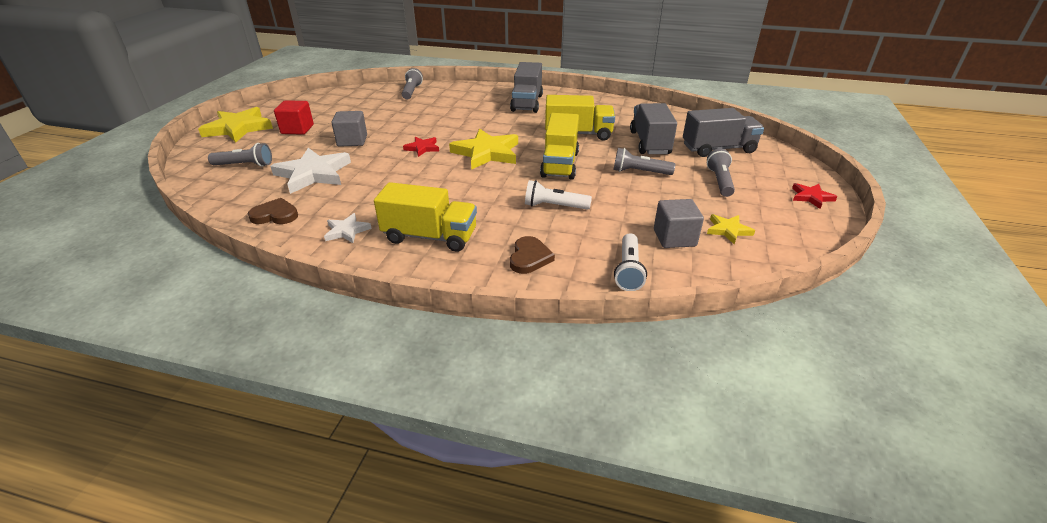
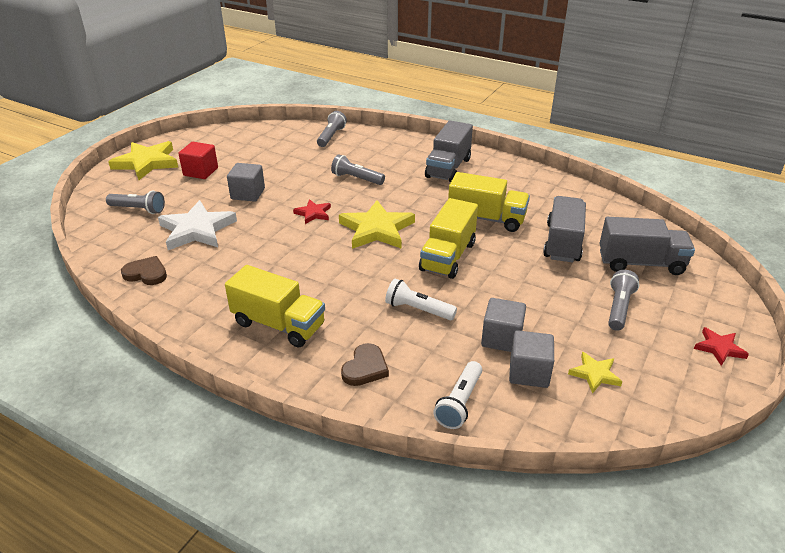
camera: 15 degrees right, 0 degrees up
(347, 231) = (204, 303): white star -> none
(638, 216) = (501, 338): none -> grey cube
(639, 172) = (531, 280): grey flashlight -> grey flashlight (356, 179)

